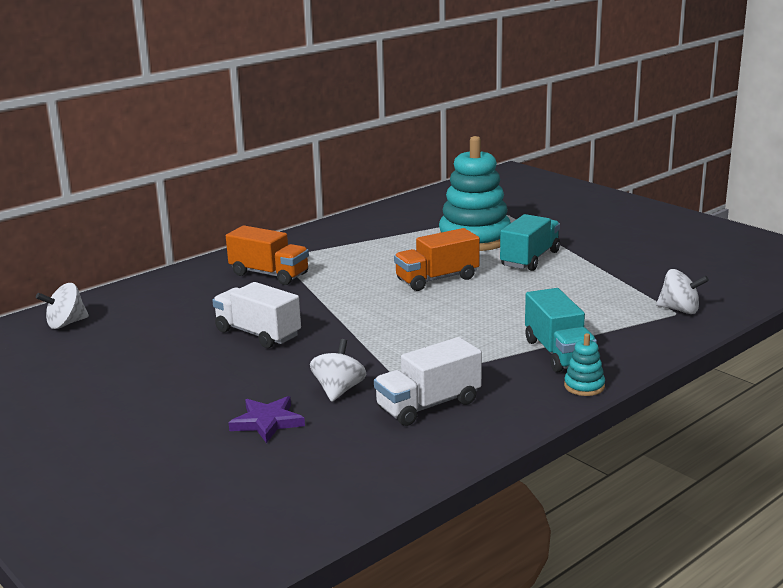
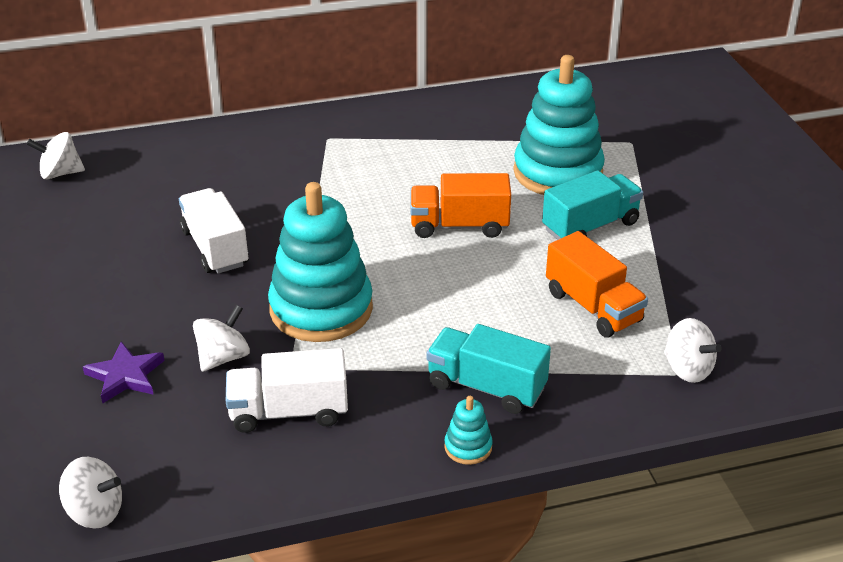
camera: 25 degrees right, 15 degrees up
(269, 274) = (296, 162): orange truck -> orange truck (593, 307)
(337, 506) = (95, 512): none -> white spinning top
(385, 345) = (321, 309): none -> turquoise stacking toy
(558, 353) = (486, 387): turquoise truck -> turquoise truck turned 105 degrees clockwise

